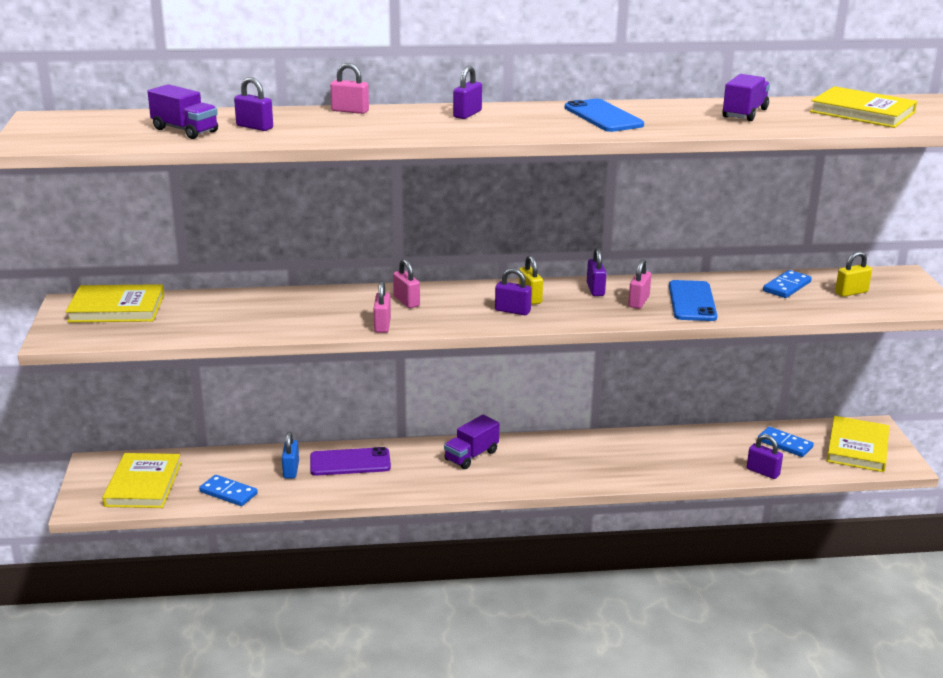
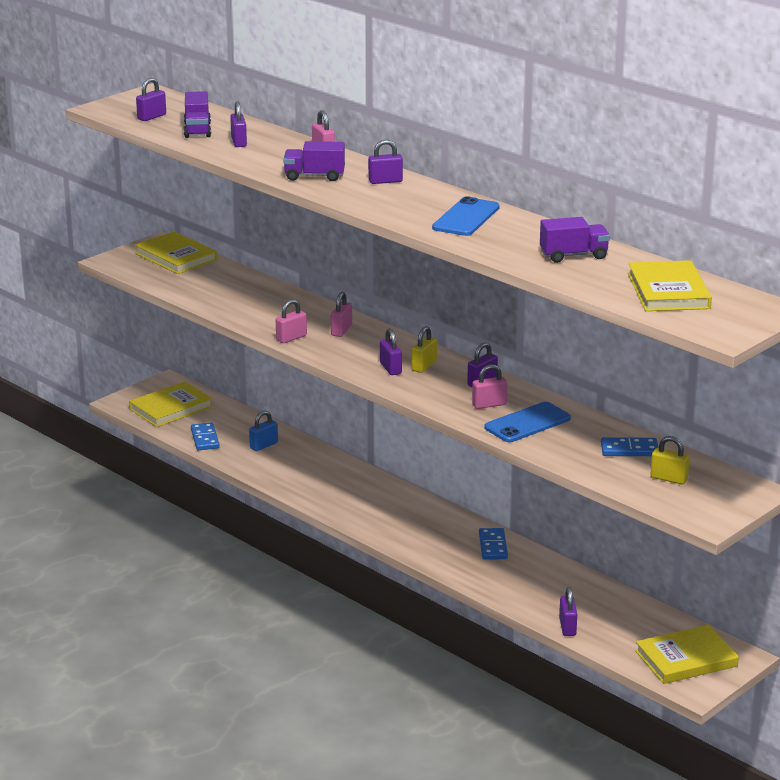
camera: 50 degrees right, 0 degrees up
(104, 134) = (151, 117): none -> purple padlock
(350, 462) = (306, 461): purple phone -> none
(471, 456) = (388, 499): purple truck -> purple truck (314, 176)
(784, 444) = (631, 622): blue domino -> blue domino (493, 546)

